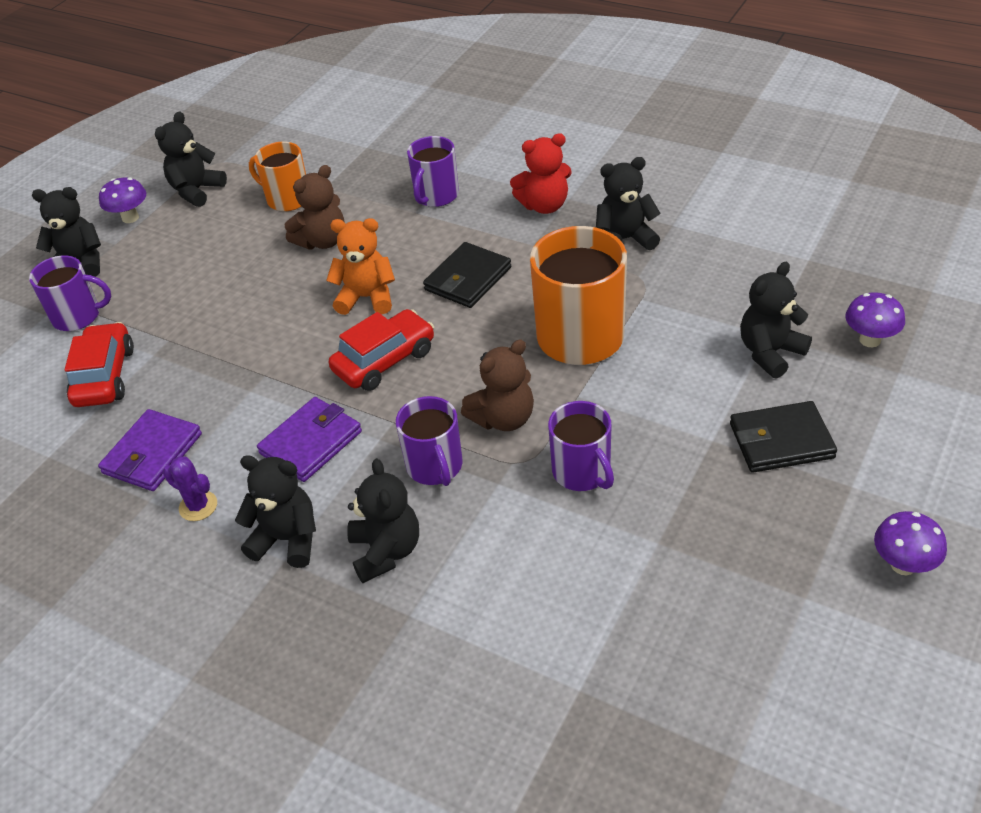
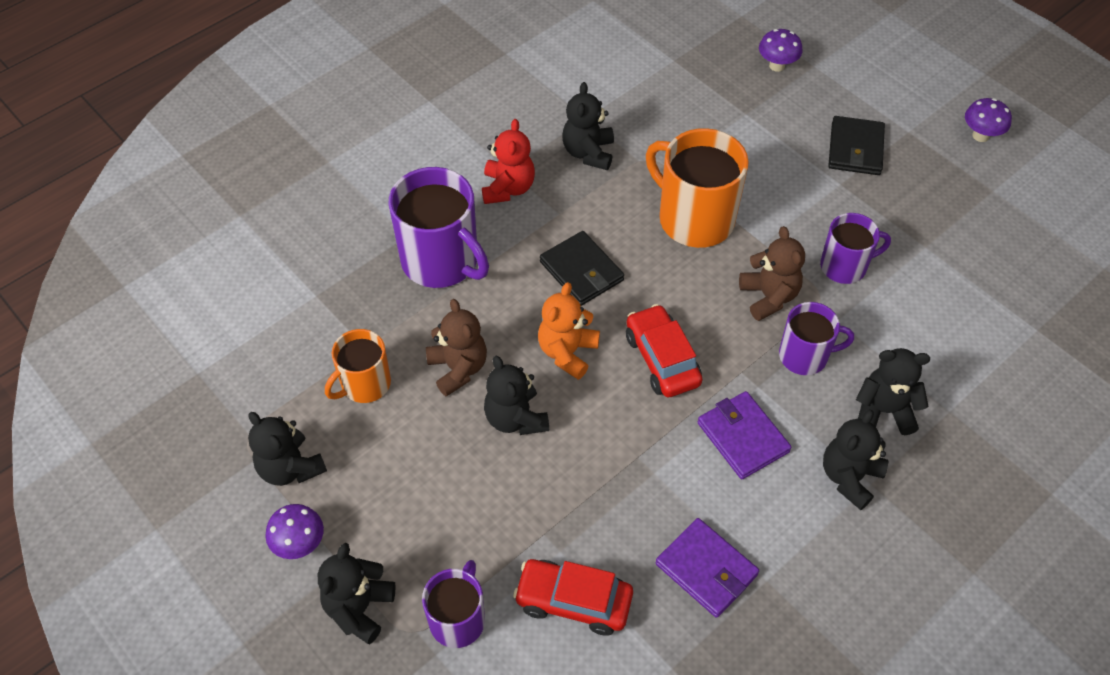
camera: 75 degrees left, 10 degrees up
(198, 506) = (788, 540): purple cactus -> none
(436, 196) = (441, 261): purple mug -> purple mug, size x1.68
(770, 353) = (766, 120): black teddy bear -> black teddy bear (515, 418)

